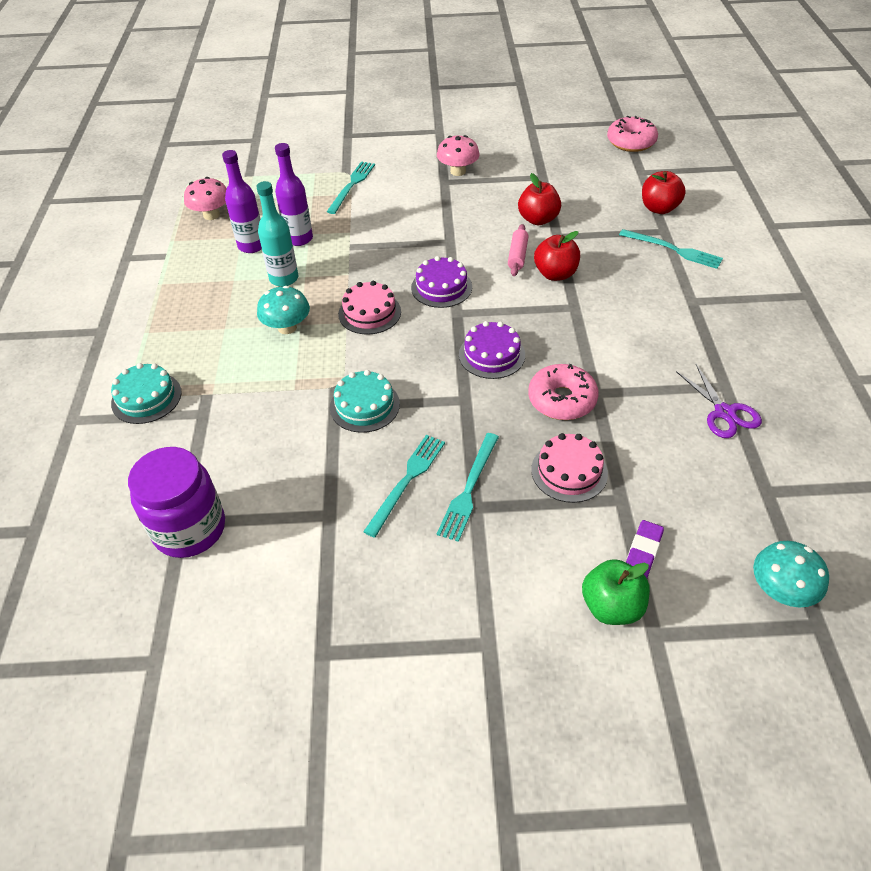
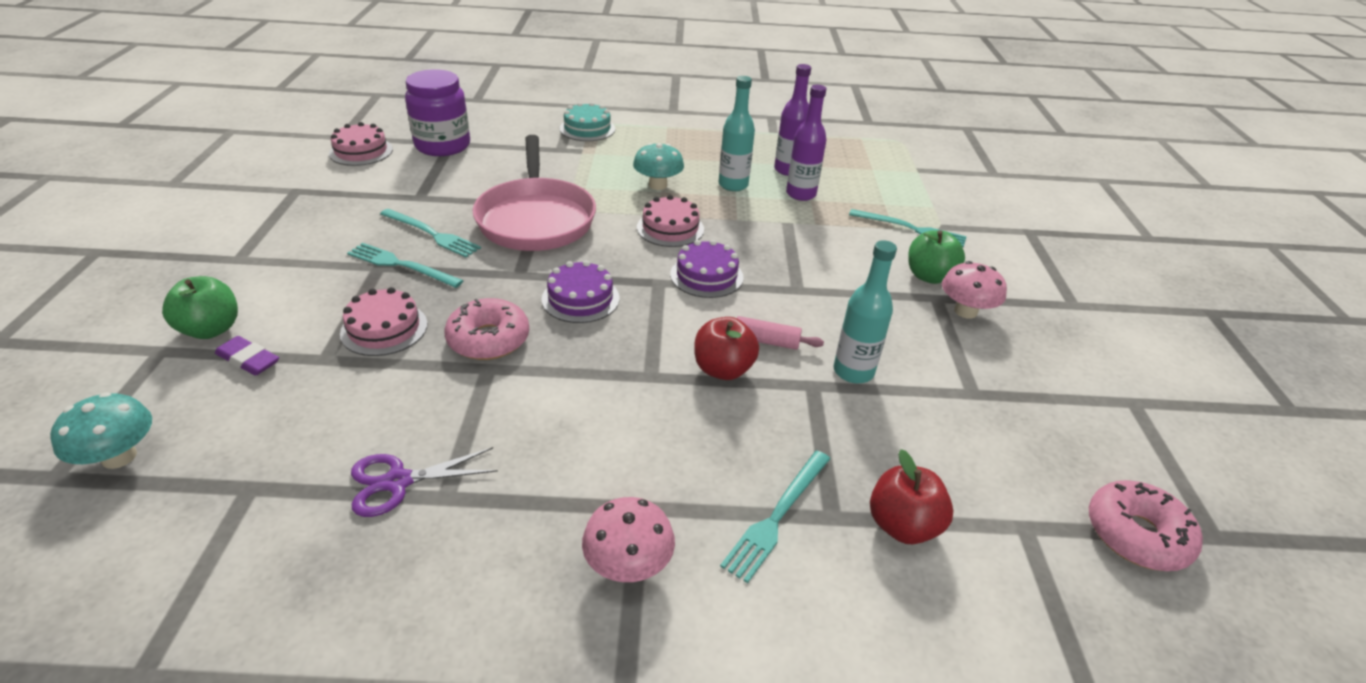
camera: 90 degrees right, 10 degrees down
(205, 618) = (361, 151): none -> pink cake
(211, 215) = (840, 151): pink mushroom -> pink mushroom (628, 565)
(364, 405) = (536, 219): turquoise cake -> pink pan
(418, 182) = (929, 276): none -> green apple
(538, 219) = (853, 371): red apple -> turquoise bottle

